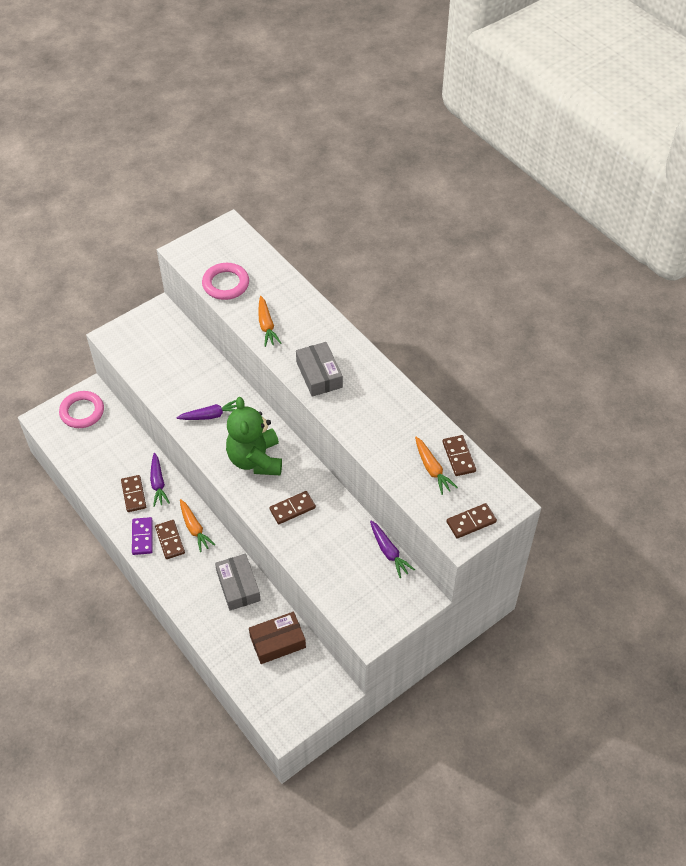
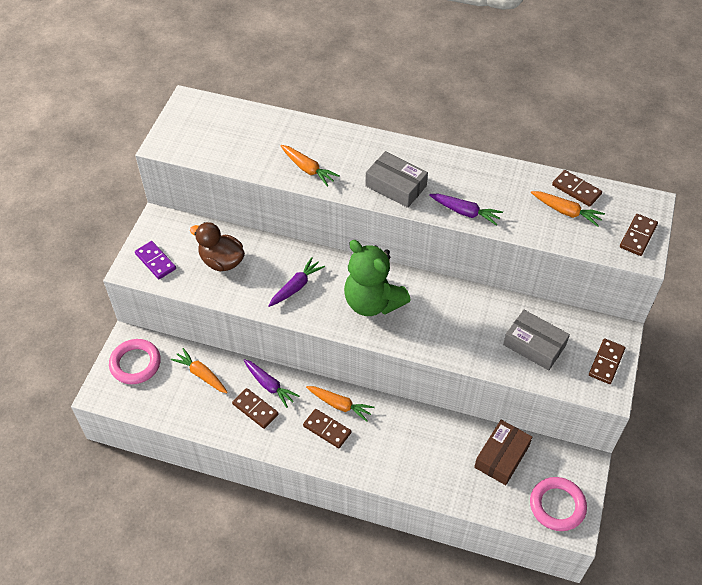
camera: 35 degrees left, 0 degrees up
(119, 446) = (201, 374): none -> orange carrot
(142, 537) = (298, 442): purple domino -> purple domino (155, 261)
(176, 366) = (221, 261): none -> brown duck
(226, 284) = (234, 152): pink ring -> pink ring (557, 506)
(238, 586) = (424, 430): grey box -> grey box (534, 345)
(292, 509) = (445, 325): brown domino -> brown domino (606, 362)
(389, 552) = (557, 312): purple carrot -> purple carrot (465, 212)

